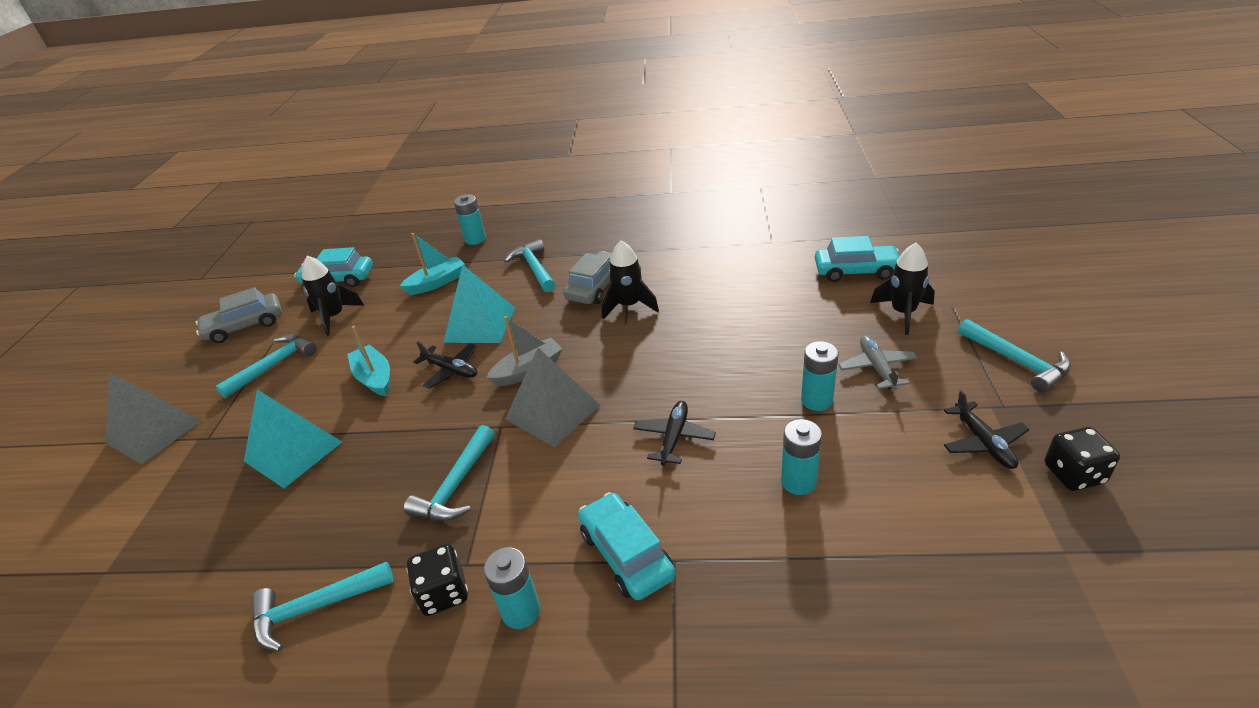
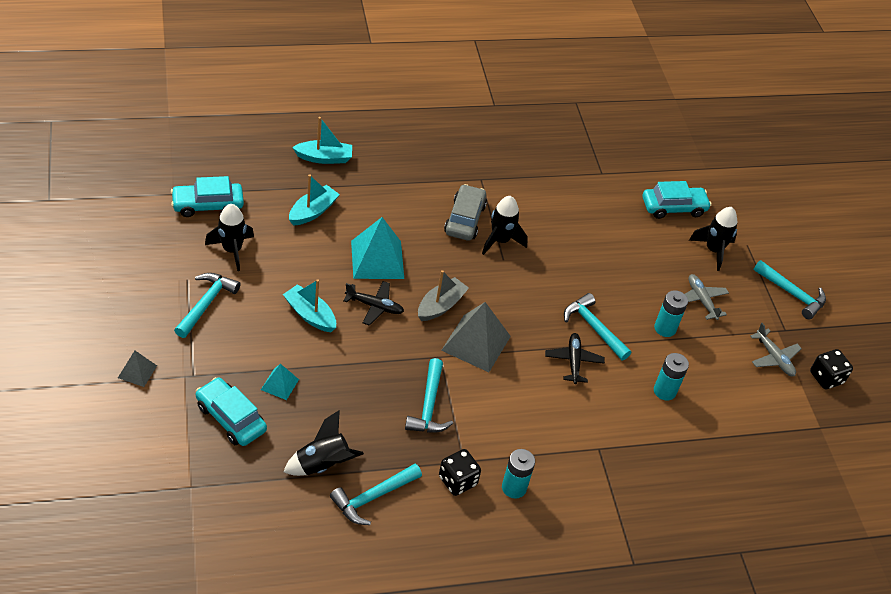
camera: 25 degrees left, 10 degrees up
(154, 431) = (137, 371): grey pyramid -> grey pyramid, size x0.51
(245, 326) = (145, 260): grey car -> none
(279, 554) = (323, 464): none -> black rocket
(293, 451) = (279, 384): turquoise pyramid -> turquoise pyramid, size x0.51
(475, 239) = (324, 158): turquoise battery -> turquoise boat
(534, 268) = (399, 197): turquoise hammer -> turquoise hammer (594, 328)
(626, 554) = (568, 447): turquoise car -> turquoise car (231, 418)
(983, 443) = (774, 358): black plane -> grey plane

